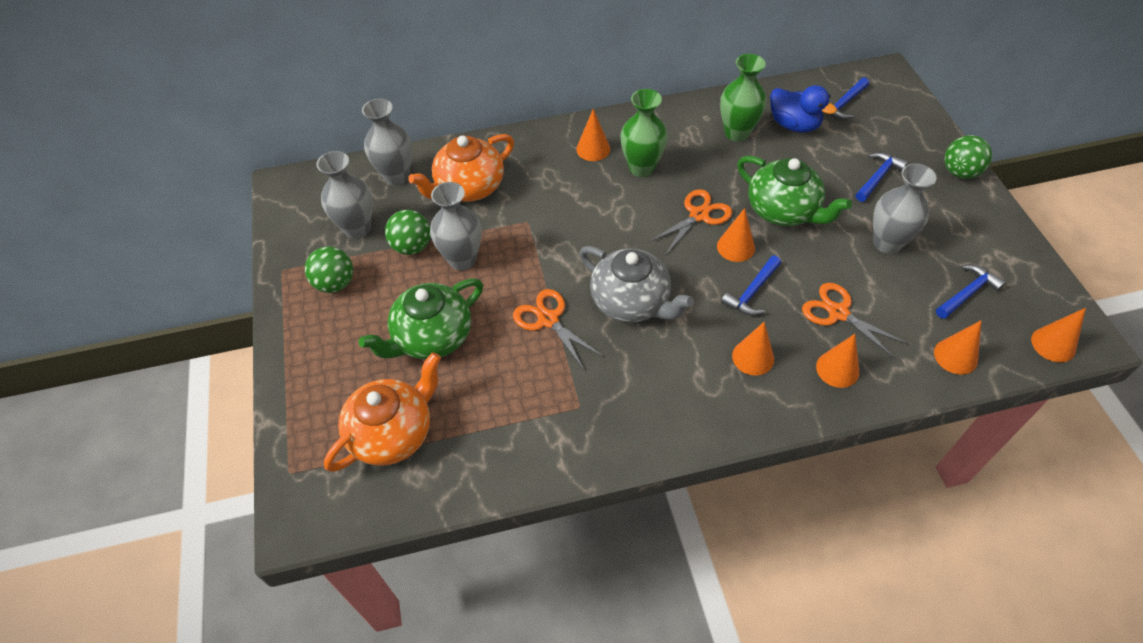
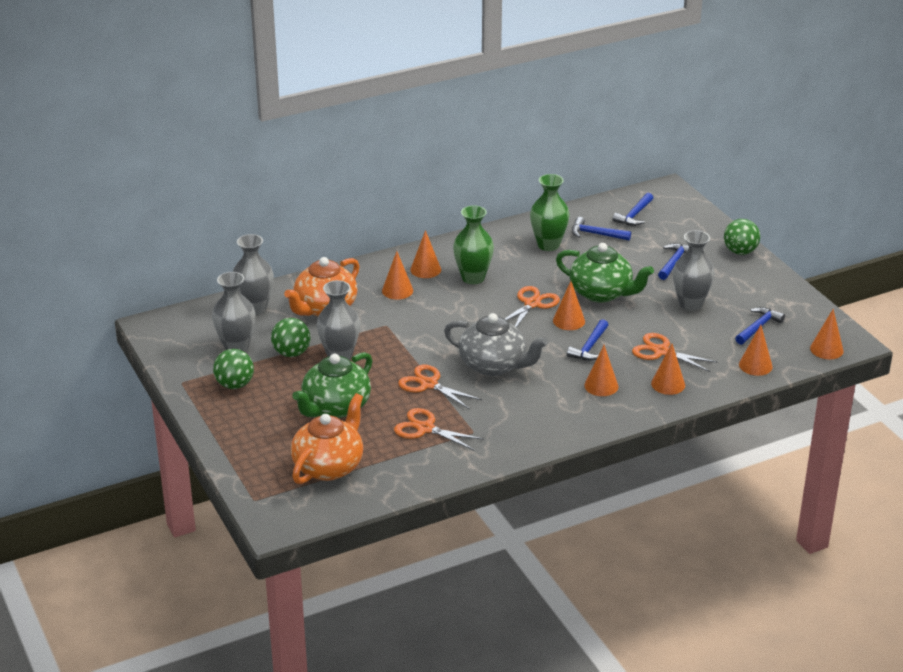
camera: 15 degrees left, 20 degrees down
(524, 391) = (425, 428): none -> orange scissors
(554, 174) = (397, 290): none -> orange cone
(794, 125) = (596, 234): blue duck -> blue hammer

